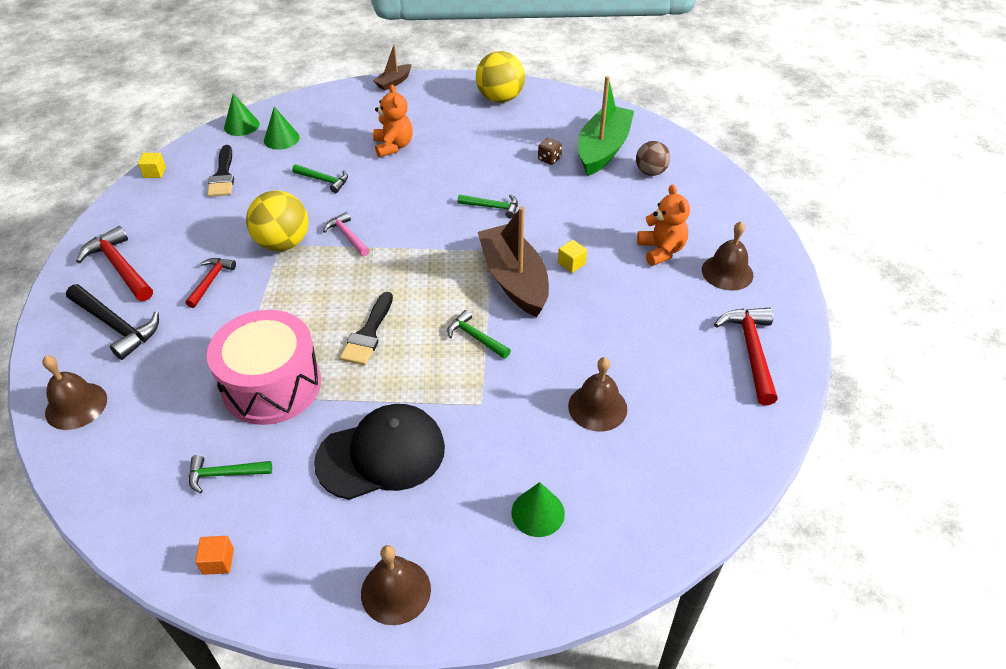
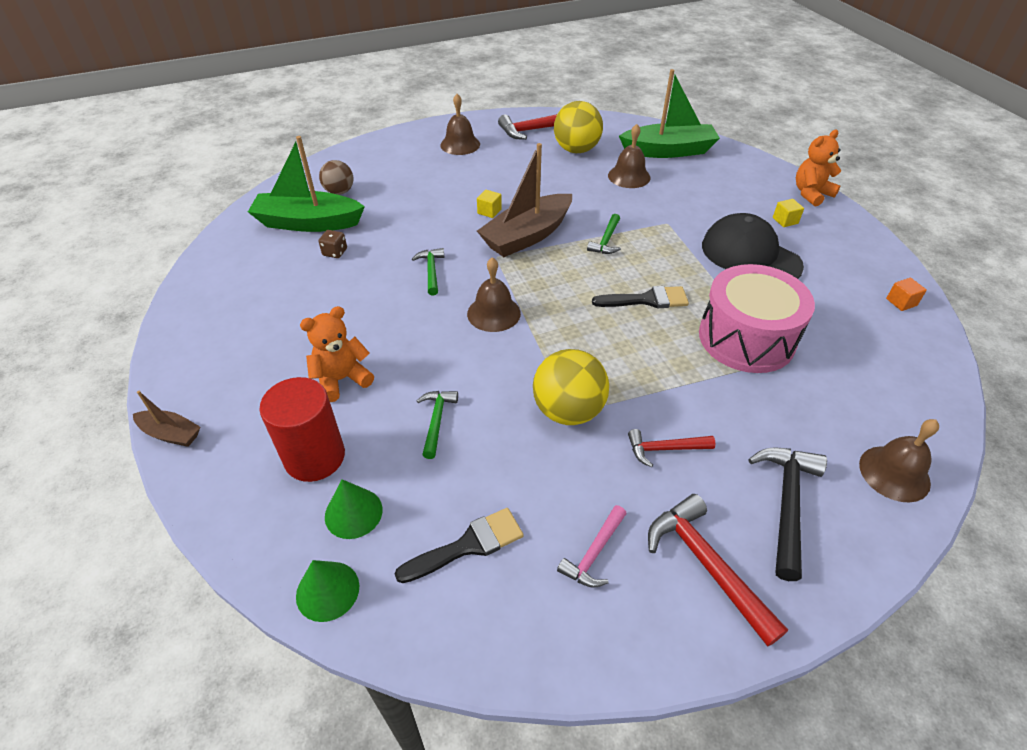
camera: 110 degrees left, 0 degrees up
(119, 267) = (706, 565): red hammer -> red hammer turned 120 degrees clockwise
(155, 172) = (497, 655): yellow cube -> yellow cube (785, 220)
(224, 474) = (844, 329): green hammer -> none
(334, 129) = (315, 457): none -> red cylinder
(347, 236) = (527, 361): pink hammer -> pink hammer (594, 553)
(395, 591) = (831, 221): brown bell -> brown bell (493, 313)
(500, 98) = (212, 315): yellow ball -> yellow ball (576, 150)
(538, 513) = (728, 183): green cone -> none
(650, 480) = (668, 151): none -> green boat
(661, 250) = (449, 173): orange teddy bear -> orange teddy bear (811, 194)

